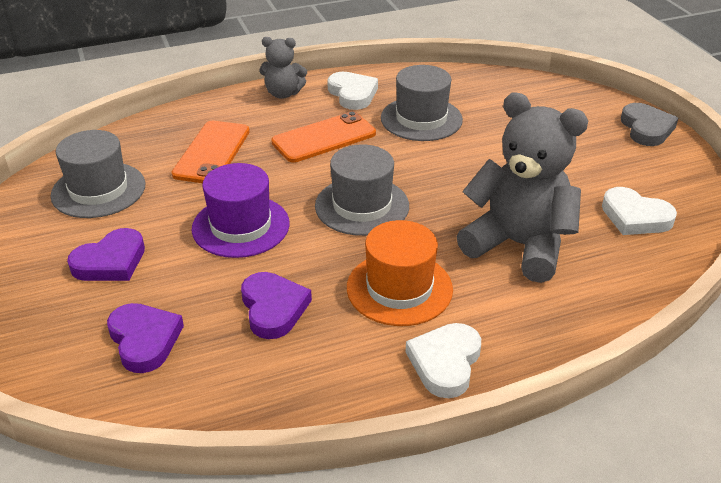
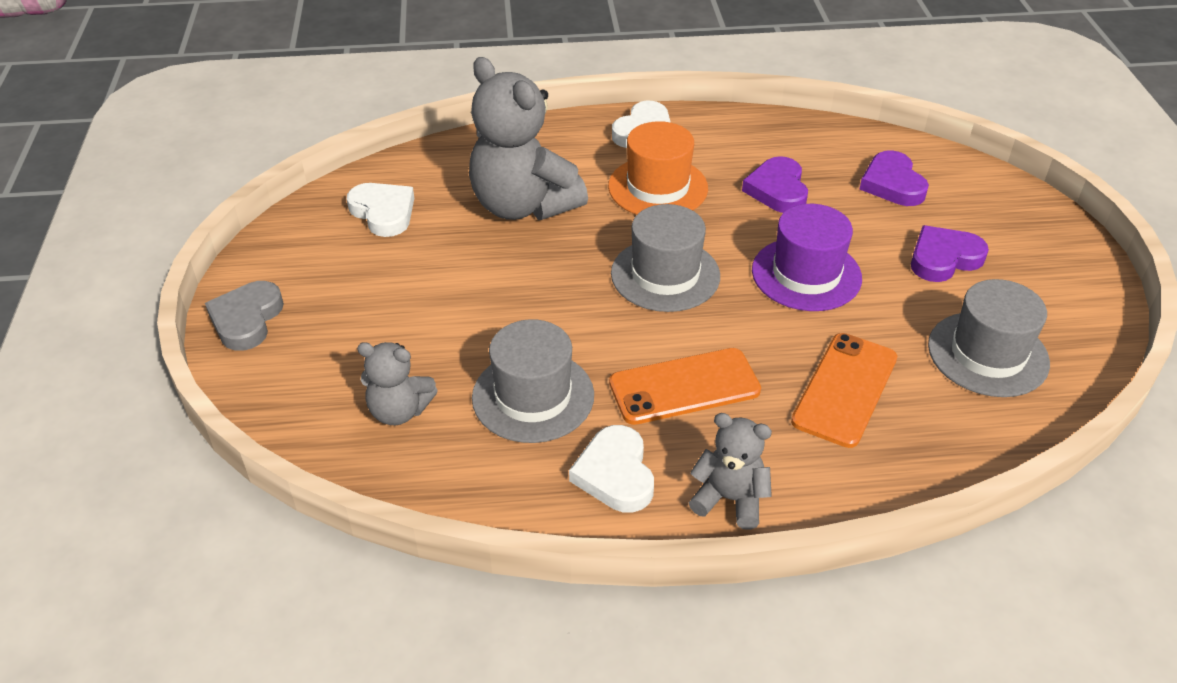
camera: 165 degrees left, 5 degrees up
(498, 101) = (399, 411): none -> grey teddy bear

